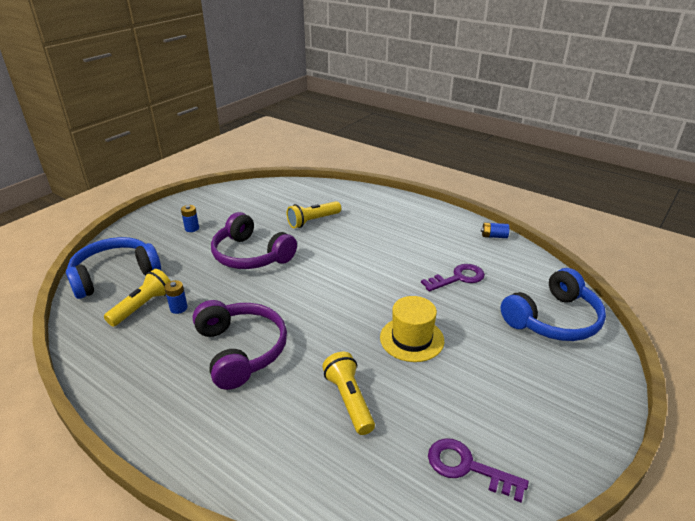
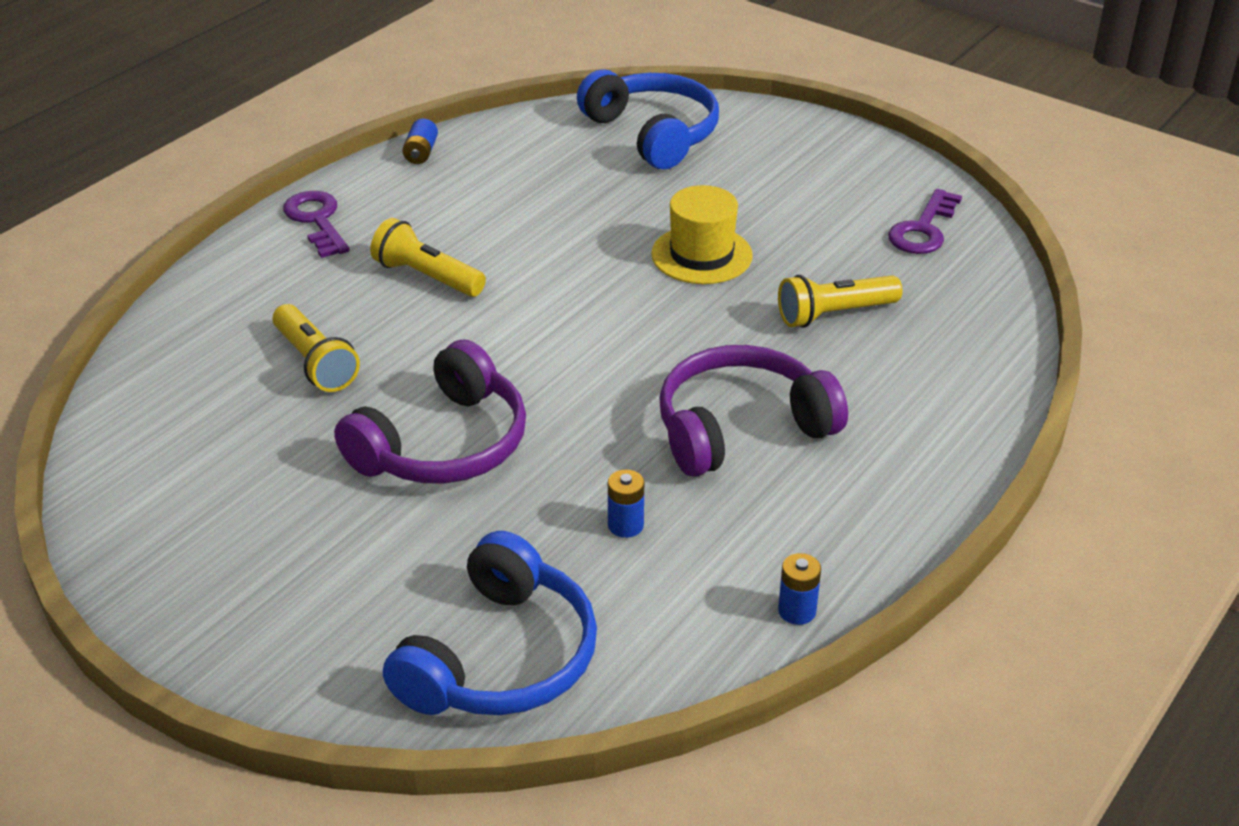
camera: 90 degrees left, 5 degrees up
(114, 275) = (500, 657): blue headphones -> blue headphones turned 120 degrees counterclockwise
(142, 306) = (619, 581): yellow flashlight -> yellow flashlight (427, 277)
(192, 228) = (304, 558): blue battery -> blue battery (797, 611)
(458, 278) = (546, 201): purple key -> purple key (317, 221)

